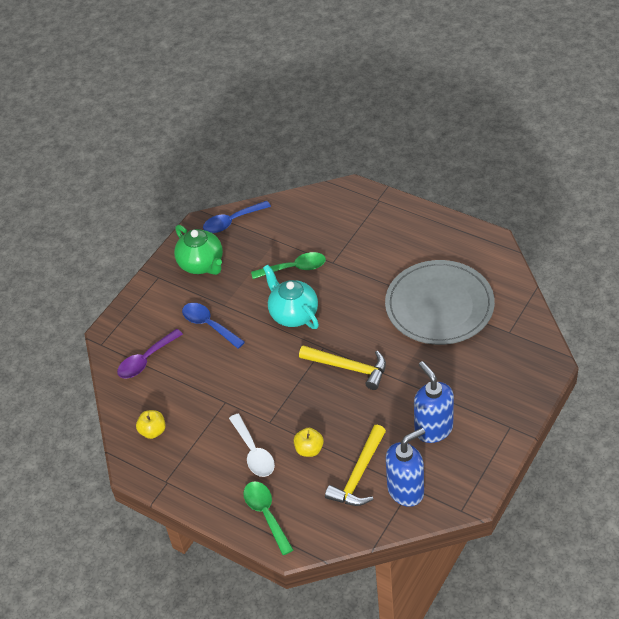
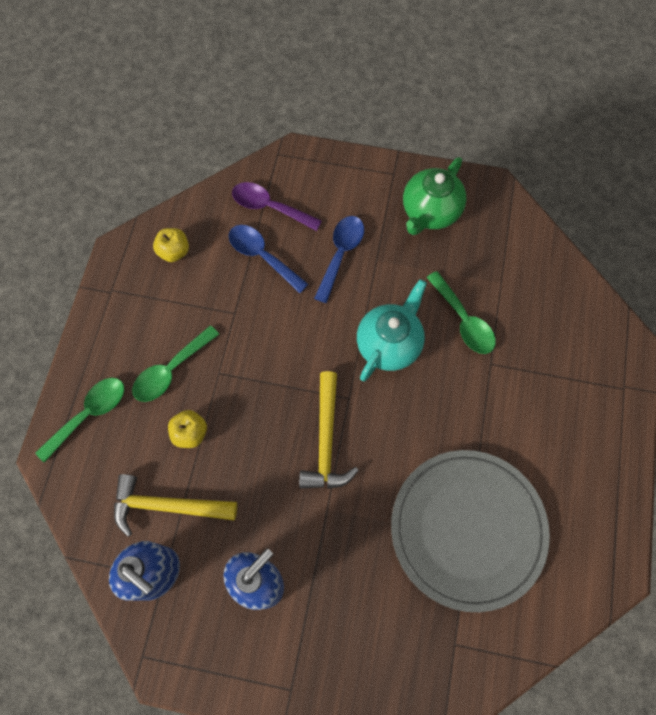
camera: 65 degrees right, 20 degrees up
(232, 221) = (510, 221): blue spoon -> blue spoon (262, 256)
(253, 452) = (171, 370): white spoon -> green spoon

